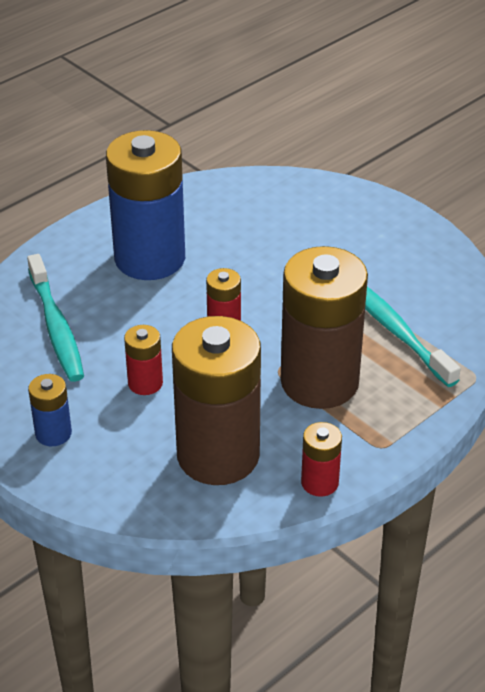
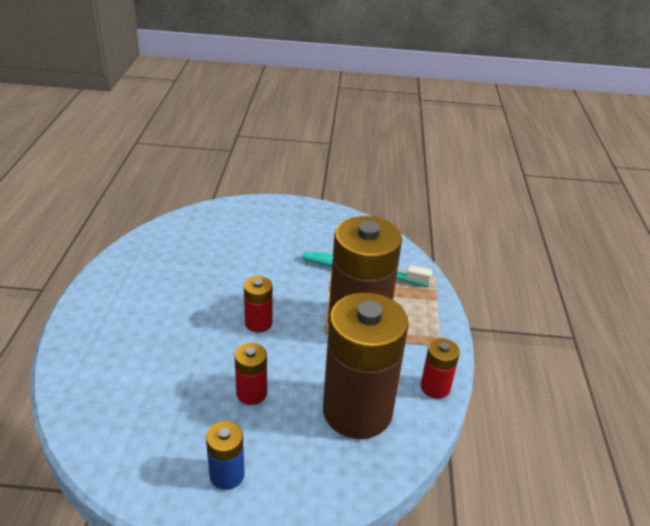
camera: 45 degrees left, 5 degrees down
(56, 327) = (138, 392): turquoise toothbrush -> none
(150, 258) = (155, 306): blue battery -> none

